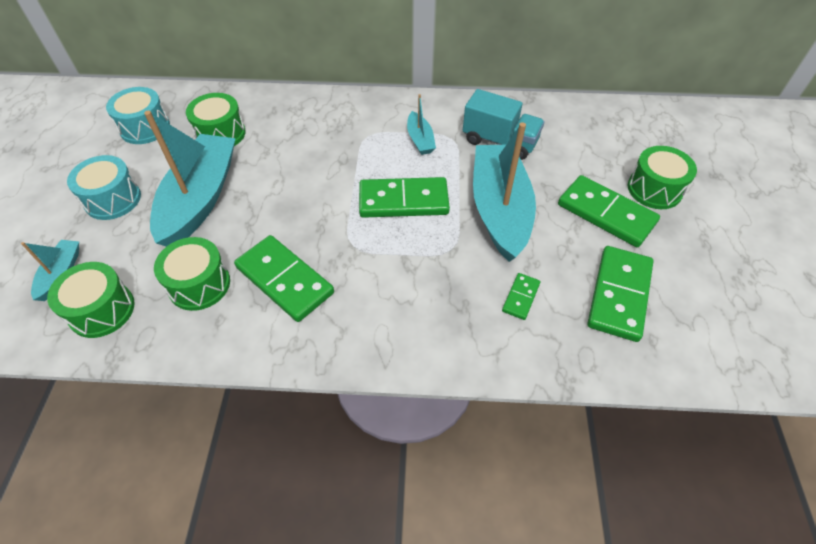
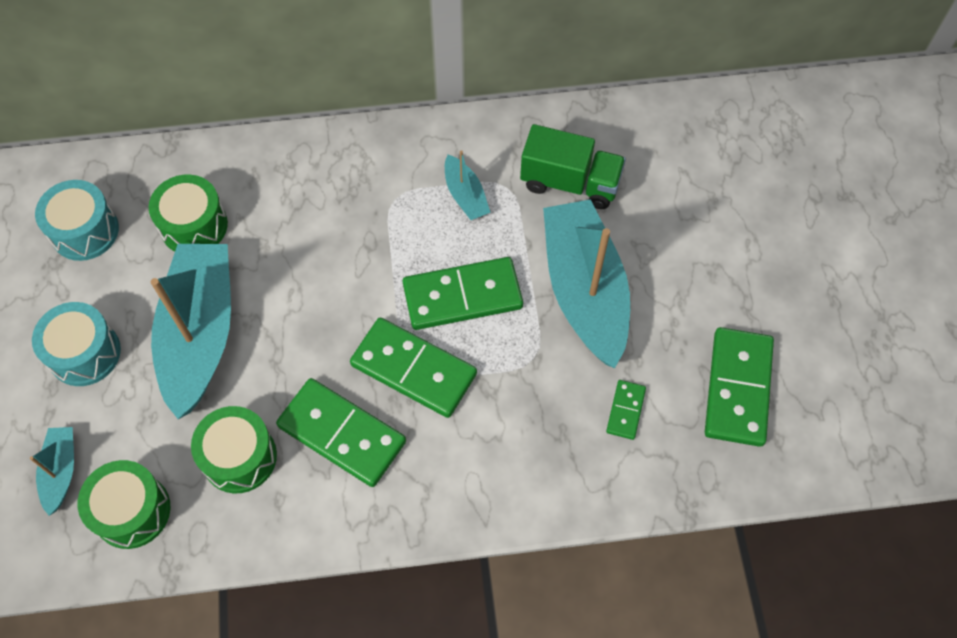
camera: 10 degrees left, 10 degrees up
(500, 141) = (570, 182): turquoise truck -> green truck
(606, 214) = (714, 276): green domino -> green domino (413, 370)
(654, 189) = (771, 230): green drum -> none

